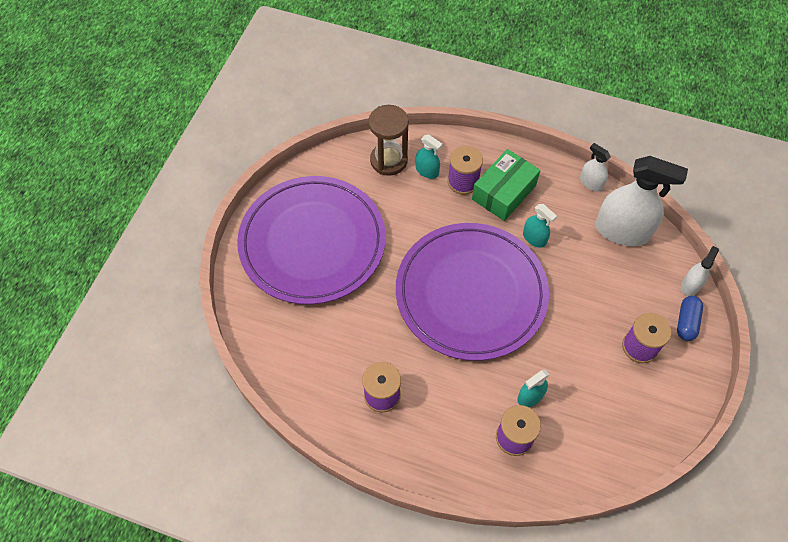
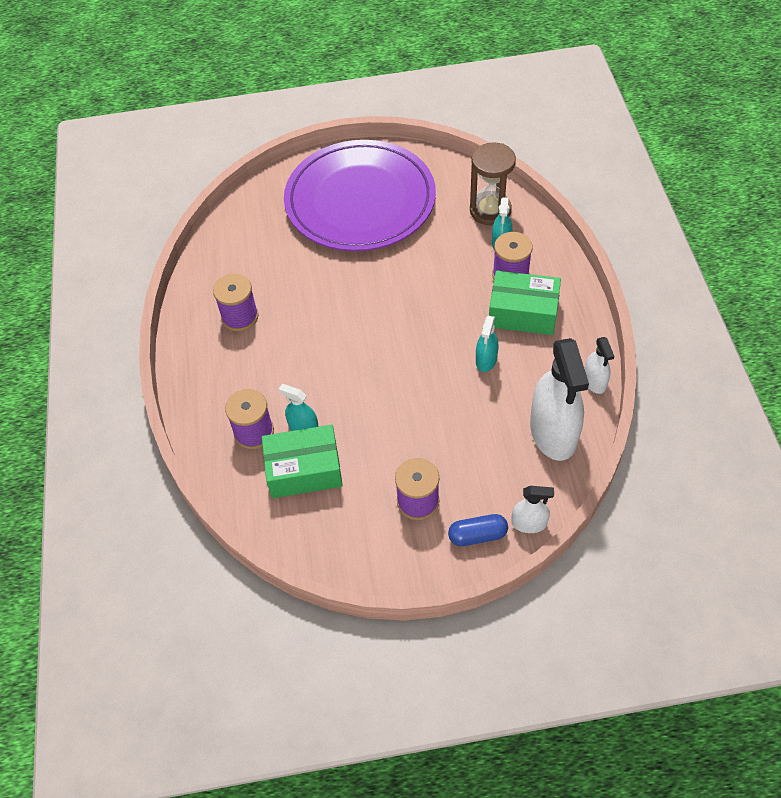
camera: 65 degrees right, 5 degrees down
(471, 293) = (386, 335): purple plate -> none
(572, 414) = (304, 470): none -> green box
(591, 183) = (595, 381): white spray bottle -> white spray bottle turned 150 degrees clockwise

